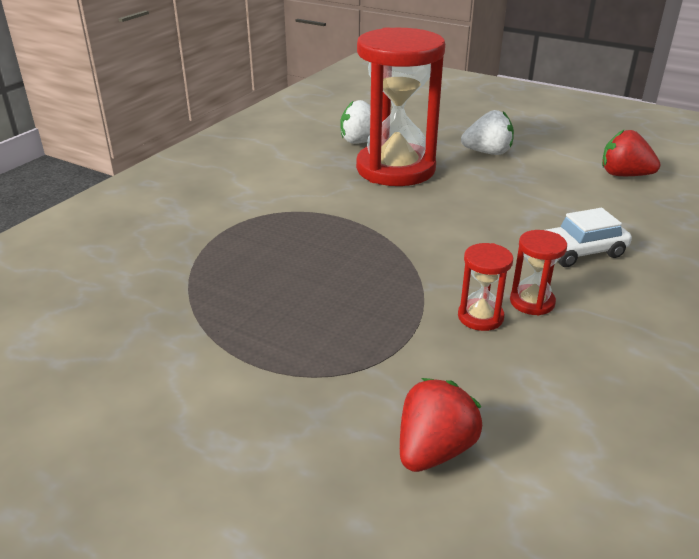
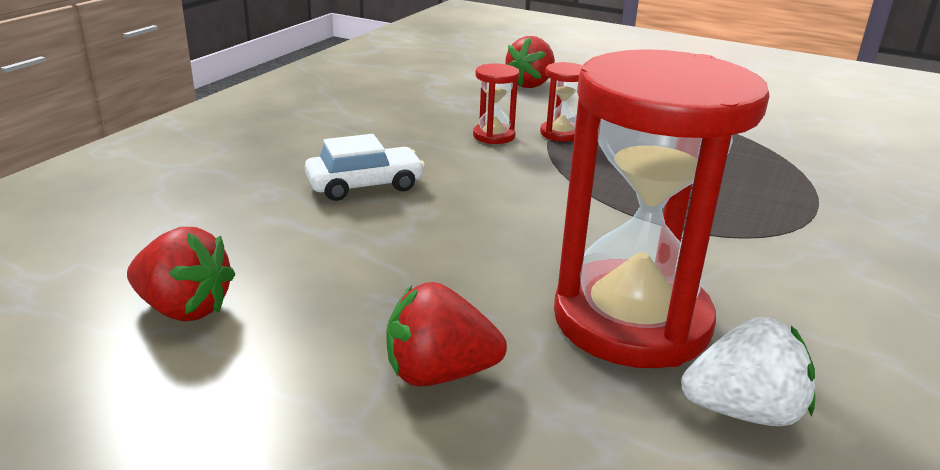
camera: 175 degrees right, 5 degrees down
(487, 153) = (439, 373): white strawberry -> red strawberry
(532, 302) = (442, 145): red hourglass -> red hourglass (560, 134)

